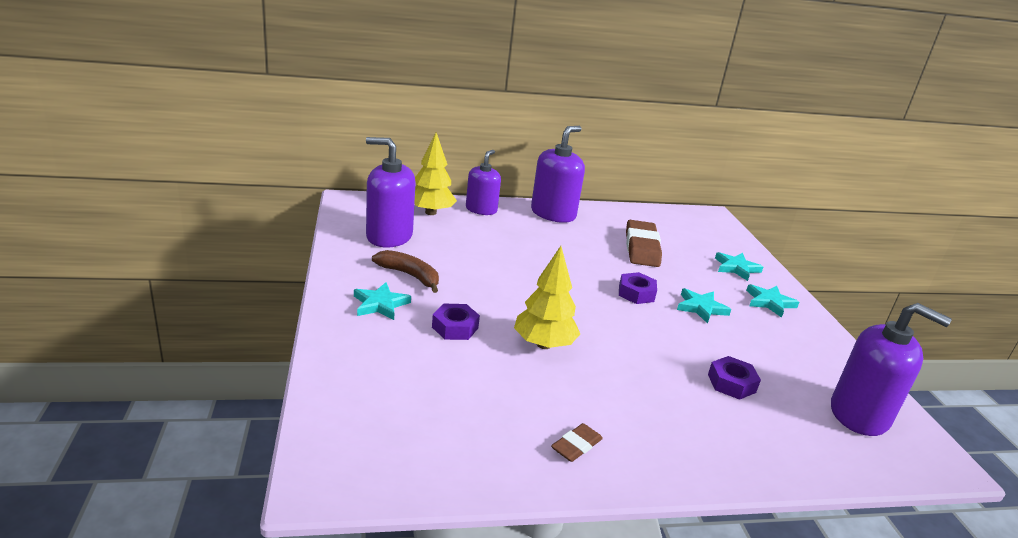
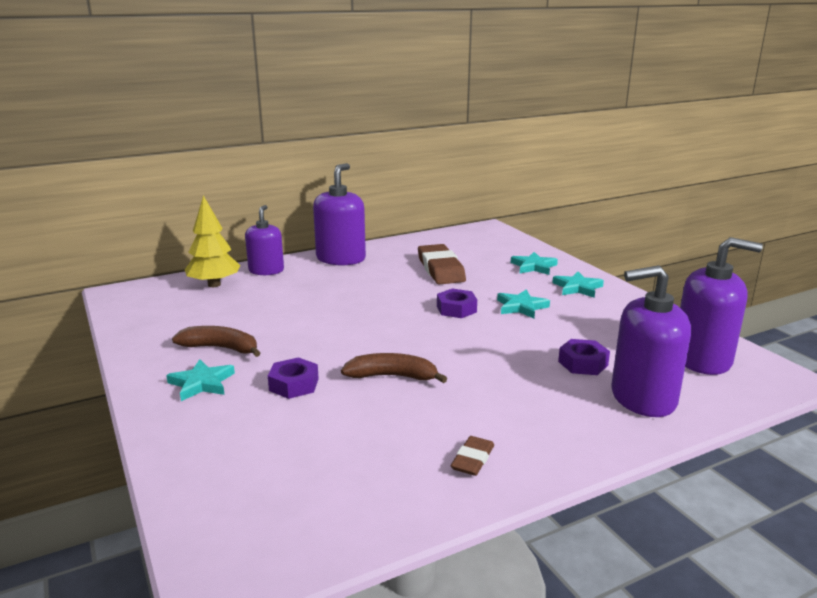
camera: 15 degrees left, 5 degrees down
(389, 236) = (179, 317): purple soap dispenser -> purple soap dispenser (642, 398)
(544, 344) = (392, 376): yellow tree -> brown banana

